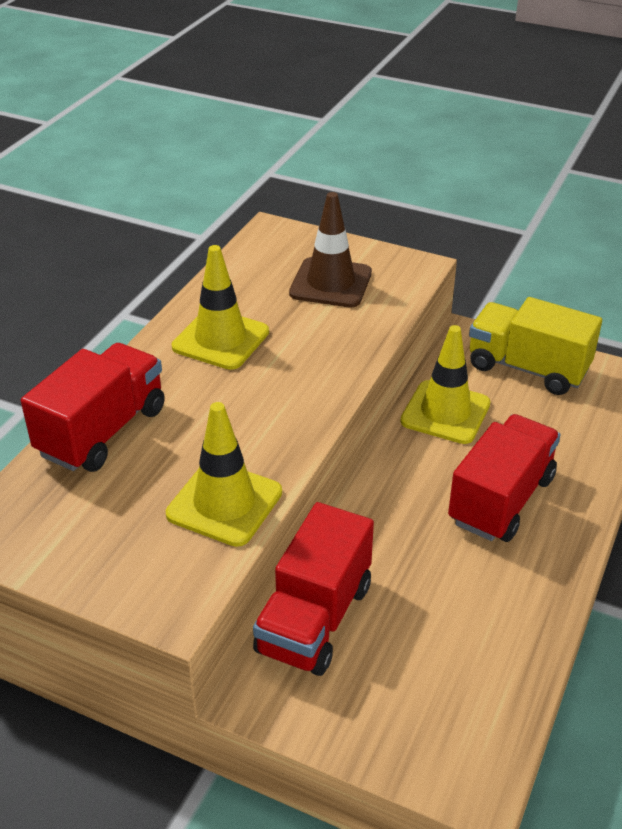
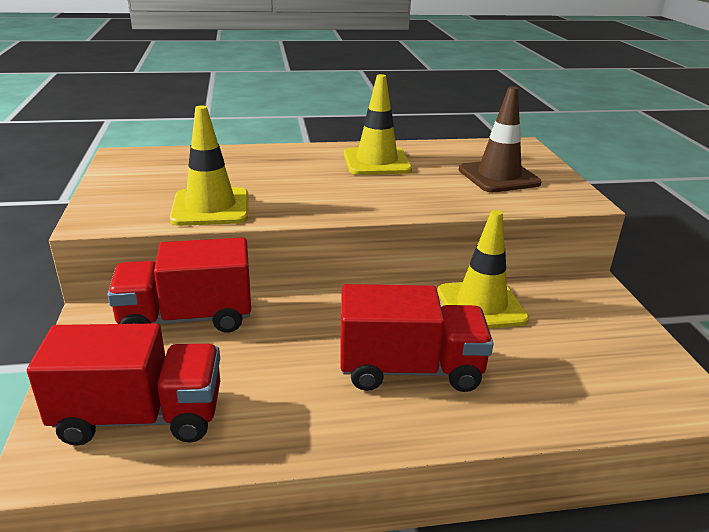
camera: 55 degrees right, 10 degrees down
(102, 431) = (242, 157): red truck -> red truck (140, 416)
(527, 368) = (604, 331): yellow truck -> none

